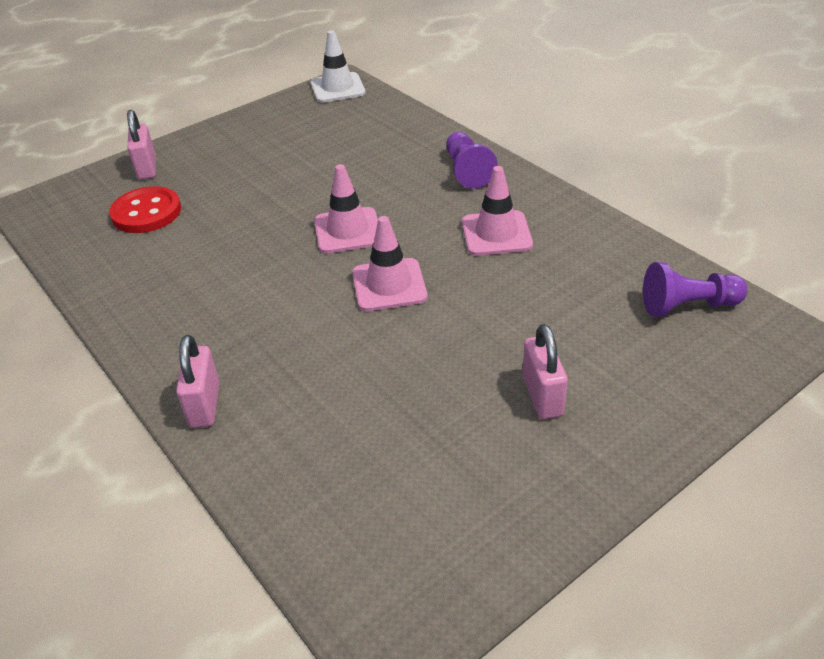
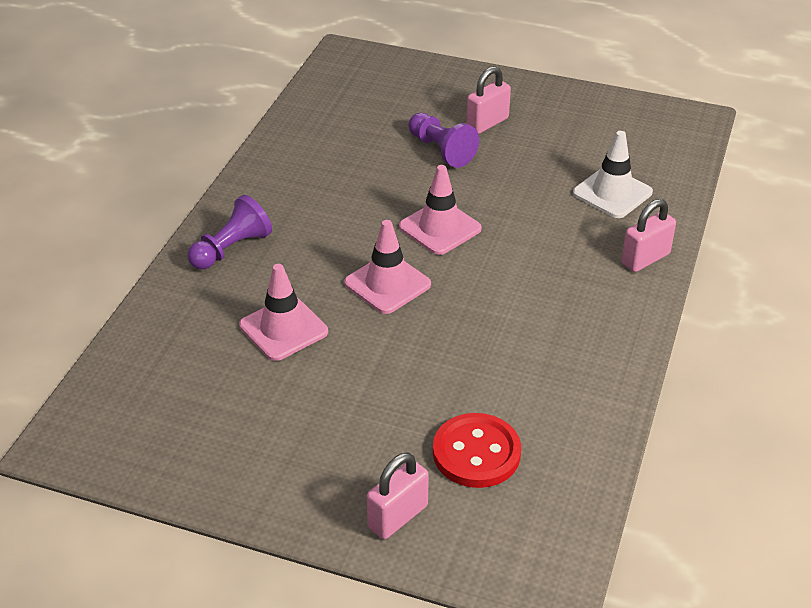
camera: 125 degrees left, 0 degrees up
(337, 88) = (86, 439): white traffic cone -> white traffic cone (612, 193)
(496, 234) = (324, 197): pink traffic cone -> pink traffic cone (283, 329)
(688, 306) = (345, 91): purple pawn -> purple pawn (441, 150)

